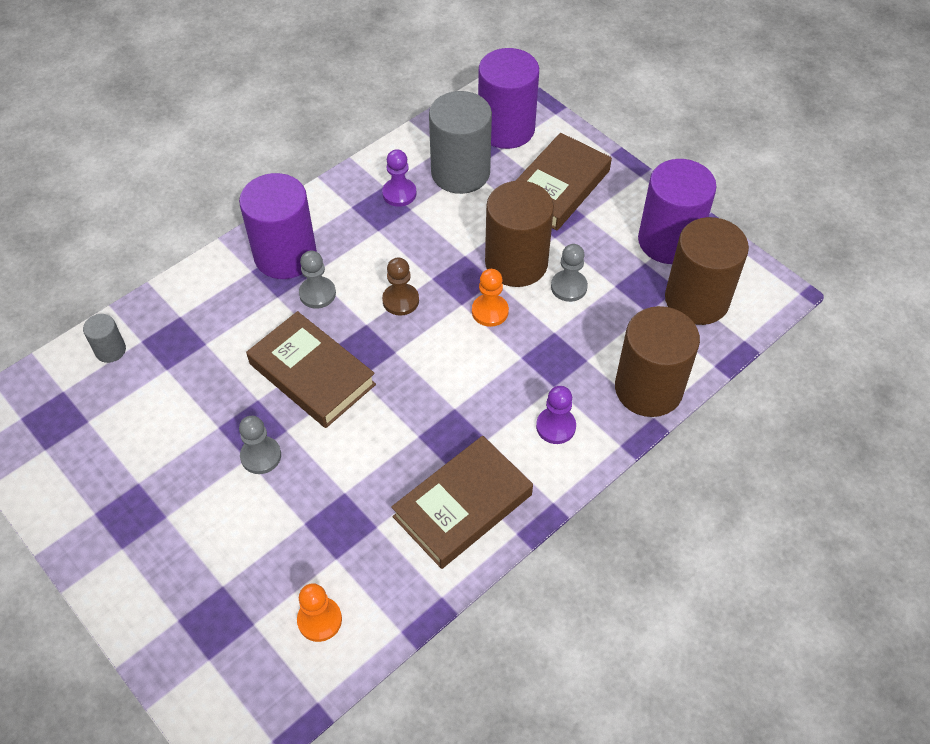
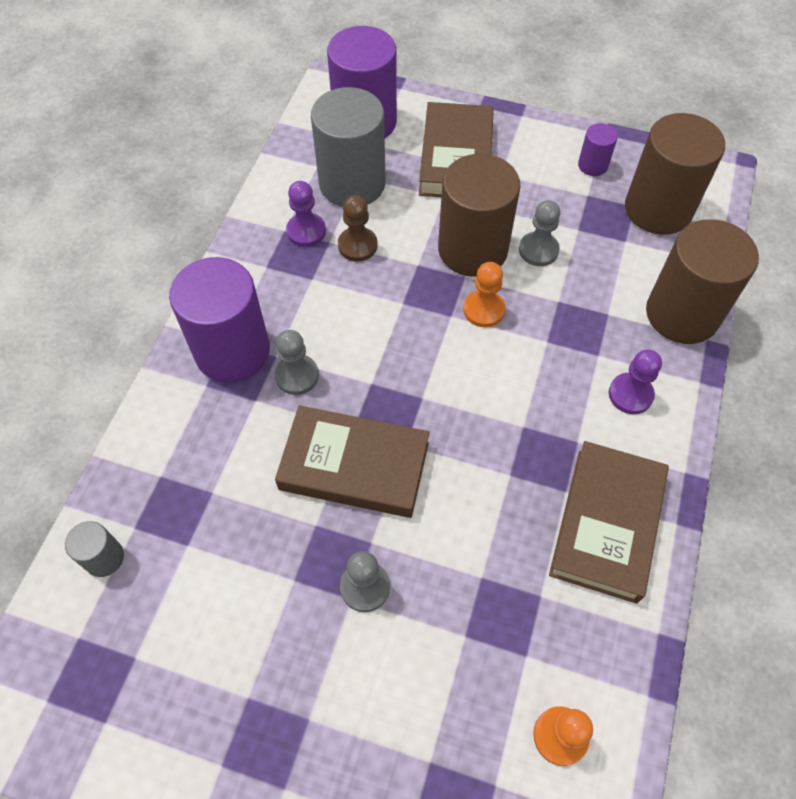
camera: 30 degrees left, 5 degrees up
(400, 300) = (388, 341): brown pawn -> brown pawn (357, 245)
(668, 241) = (592, 165): purple cylinder -> purple cylinder, size x0.46

